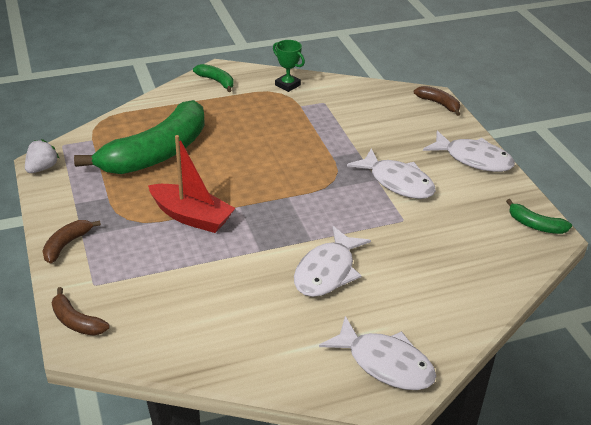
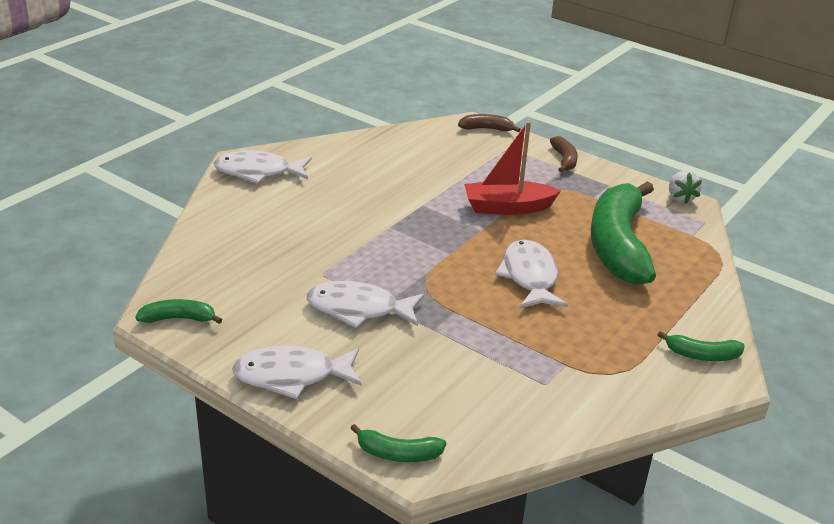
camera: 145 degrees right, 5 degrees down
(287, 85) = (620, 390): green trophy -> none
(327, 271) = (352, 209): white fish -> white fish (529, 277)
(439, 104) = (398, 454): brown banana -> green banana

